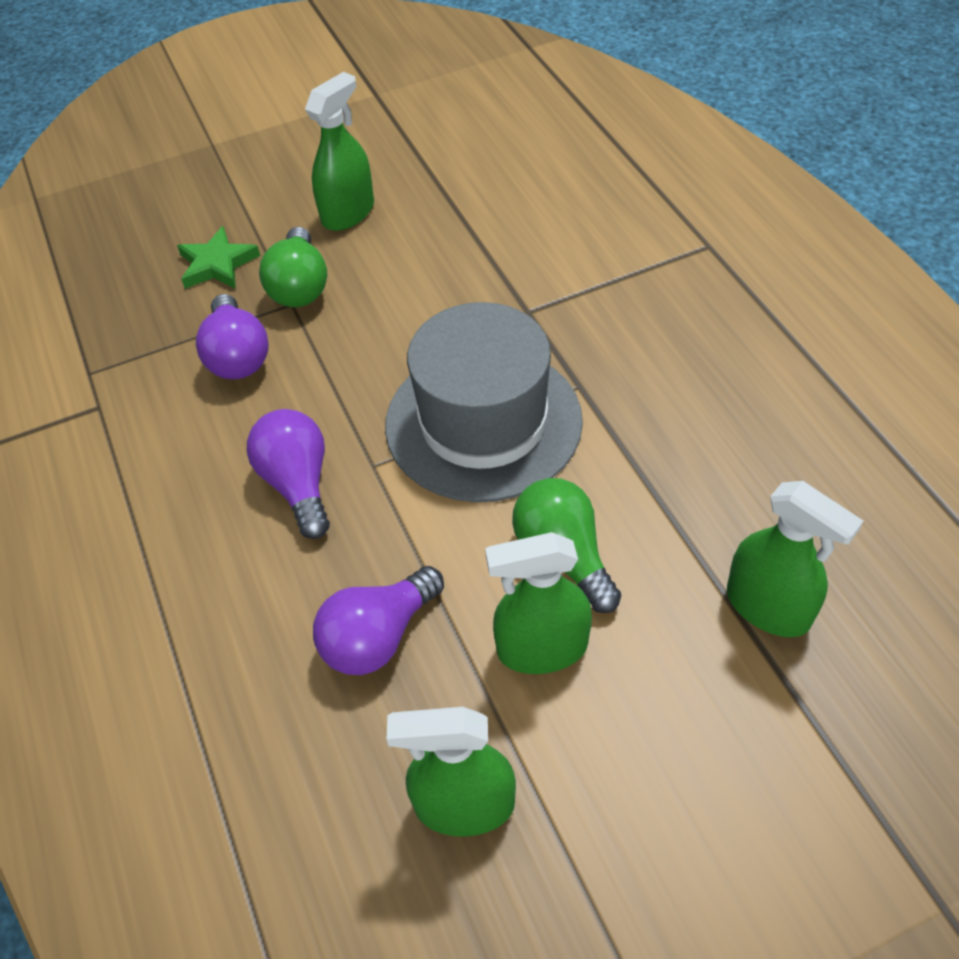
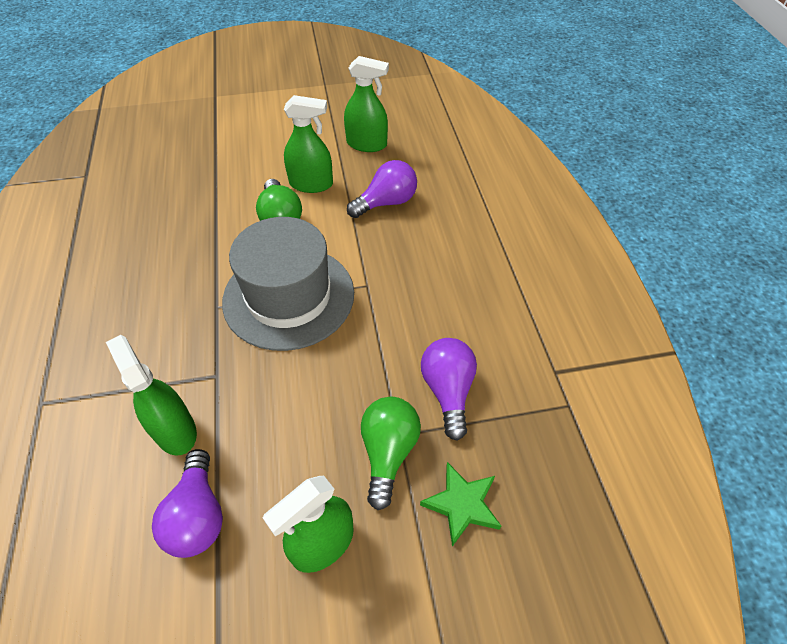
camera: 170 degrees left, 0 degrees up
(298, 484) = (415, 284): purple light bulb -> purple light bulb (198, 515)
(768, 607) = (200, 179): green spray bottle -> green spray bottle (175, 430)

